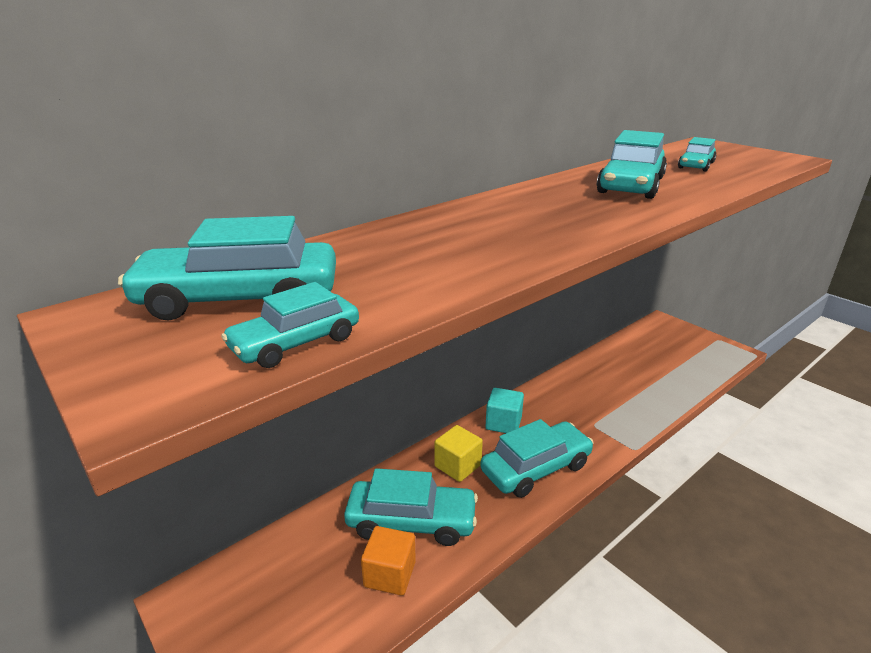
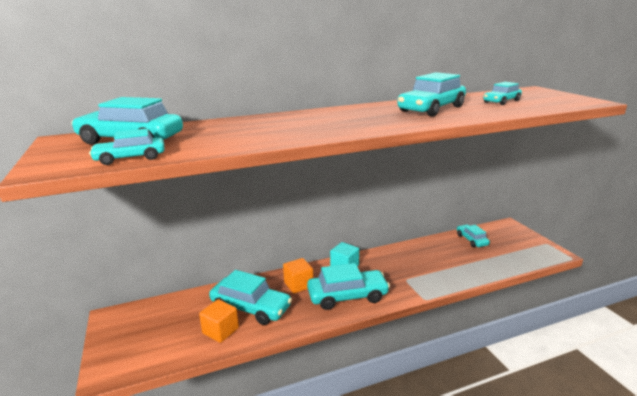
camera: 20 degrees right, 5 degrees down
(457, 466) = (298, 285): yellow cube -> orange cube
(635, 350) = (471, 240): none -> turquoise car

